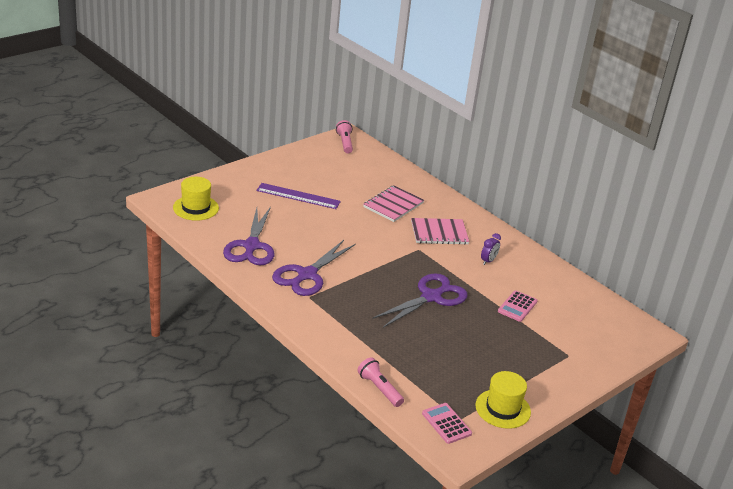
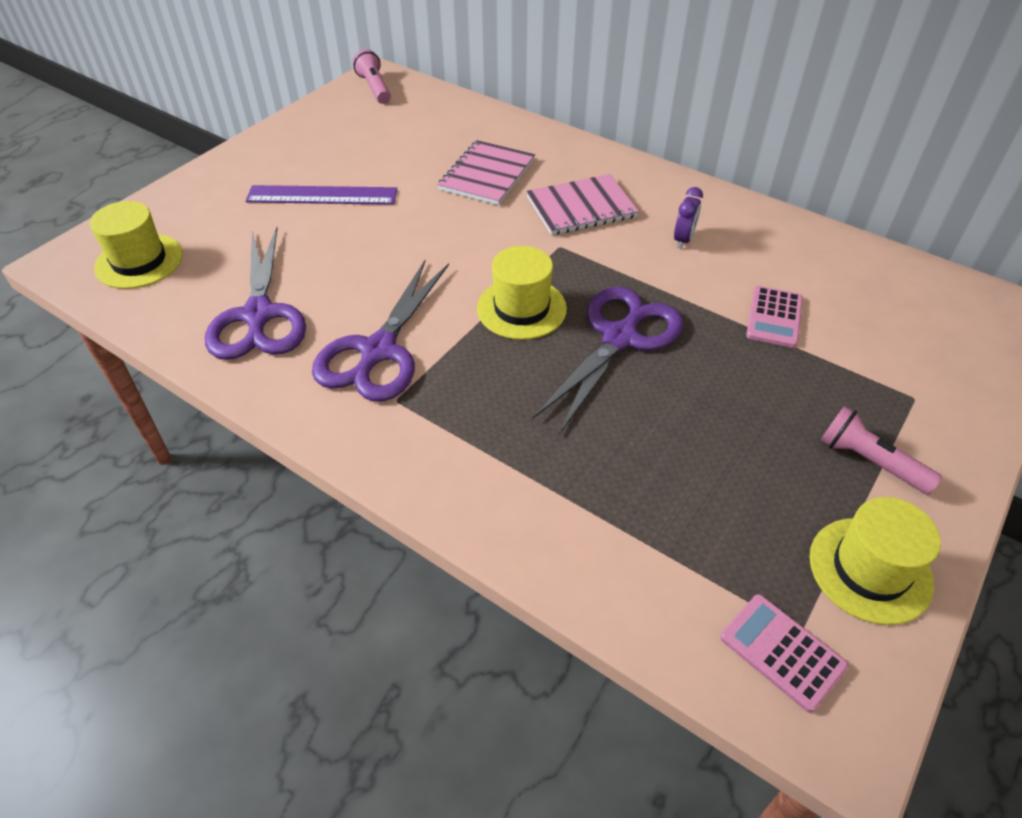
camera: 10 degrees left, 15 degrees up
(379, 389) = (608, 596): pink flashlight -> pink flashlight (869, 461)
(386, 273) = (521, 308): none -> yellow hat

